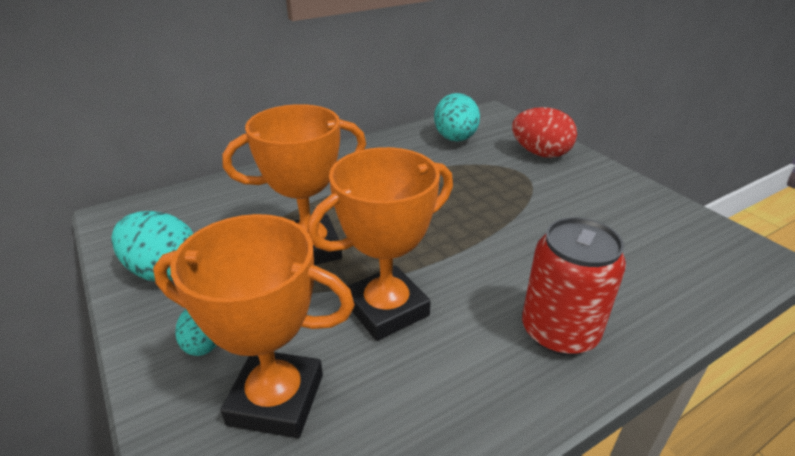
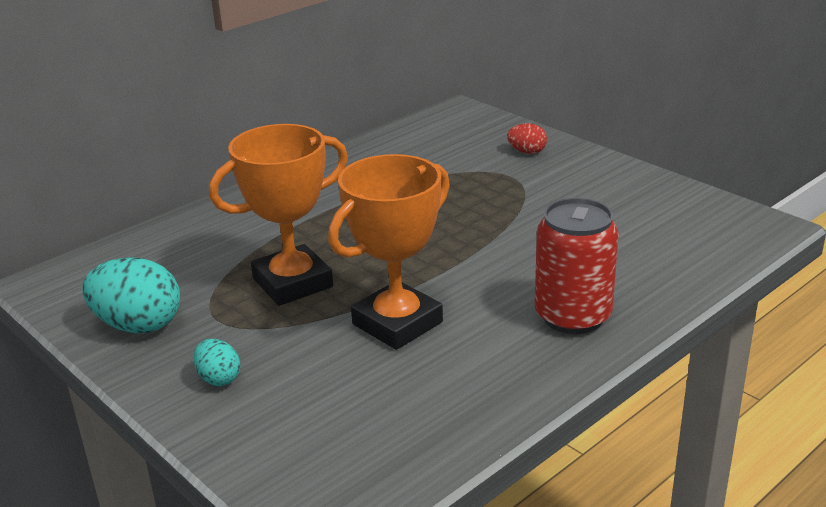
camera: 10 degrees left, 5 degrees down
(276, 399) = (316, 407): orange trophy -> none
(455, 139) = (422, 147): turquoise egg -> none
(540, 153) = (527, 152): red egg -> red egg, size x0.53

